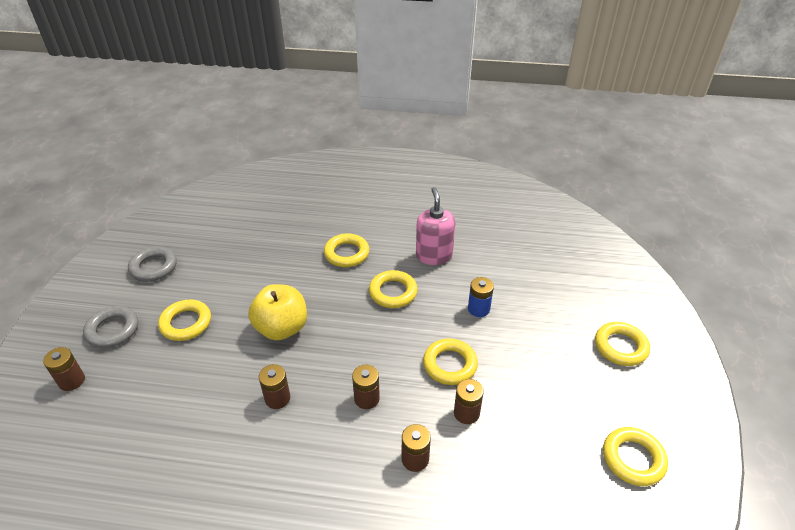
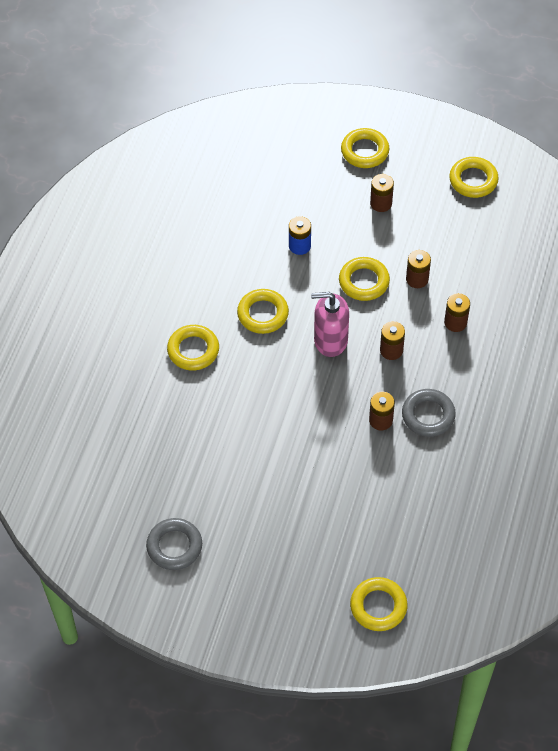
camera: 80 degrees left, 15 degrees up
(72, 381) = (332, 601): brown battery -> brown battery (381, 203)
(112, 330) = (269, 574): grey ring -> grey ring (428, 415)
(186, 323) = (272, 504): yellow ring -> yellow ring (378, 606)
(282, 328) = (295, 415): yellow apple -> none
(434, 255) = (214, 269): pink soap dispenser -> pink soap dispenser (330, 340)

